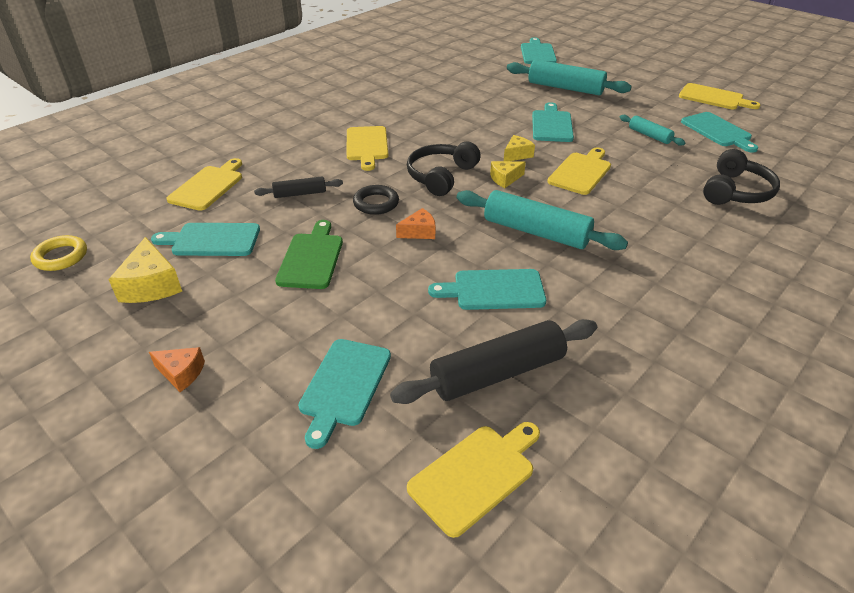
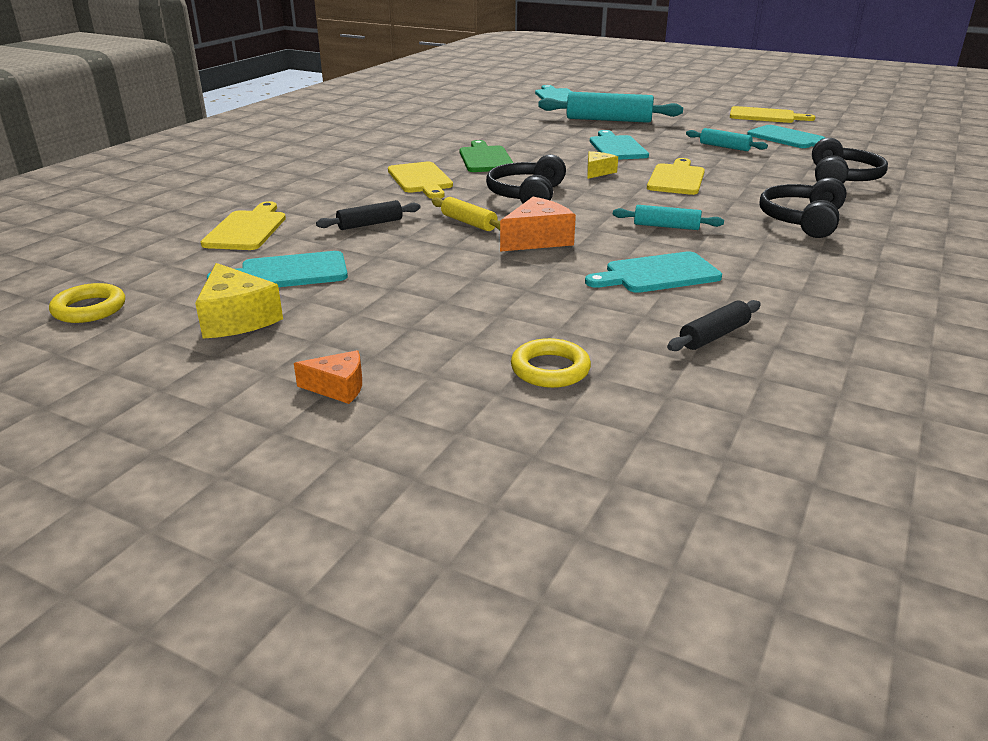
camera: 15 degrees left, 10 degrees down
(311, 258) = (426, 273): green cutting board -> green cutting board (485, 158)
(344, 385) = (550, 369): turquoise cutting board -> yellow ring
(376, 203) = (468, 223): black ring -> yellow rolling pin
(419, 232) = (537, 239): orange cheese -> orange cheese, size x1.61
(475, 475) = (756, 416): yellow cutting board -> none
(497, 373) = (714, 335): black rolling pin -> black rolling pin, size x0.53
(505, 179) = (600, 191): yellow cheese -> none
(536, 232) = (666, 226): turquoise rolling pin -> turquoise rolling pin, size x0.53
(662, 242) = (801, 220): none -> black headphones

